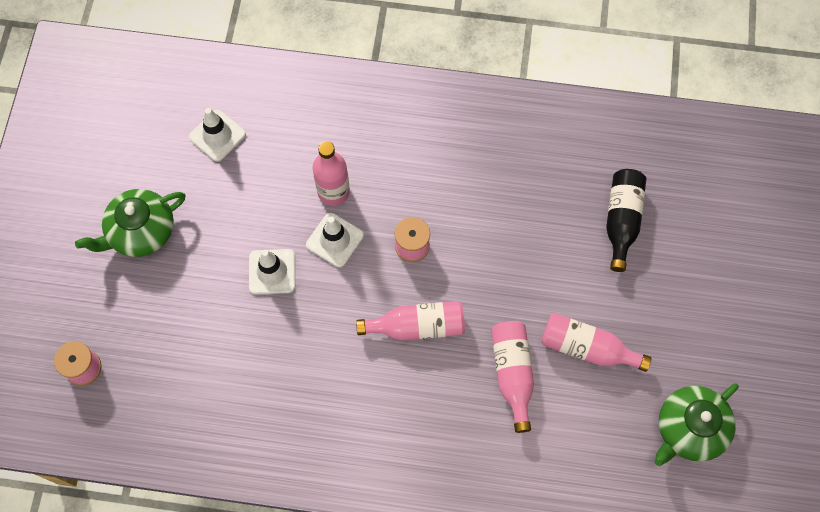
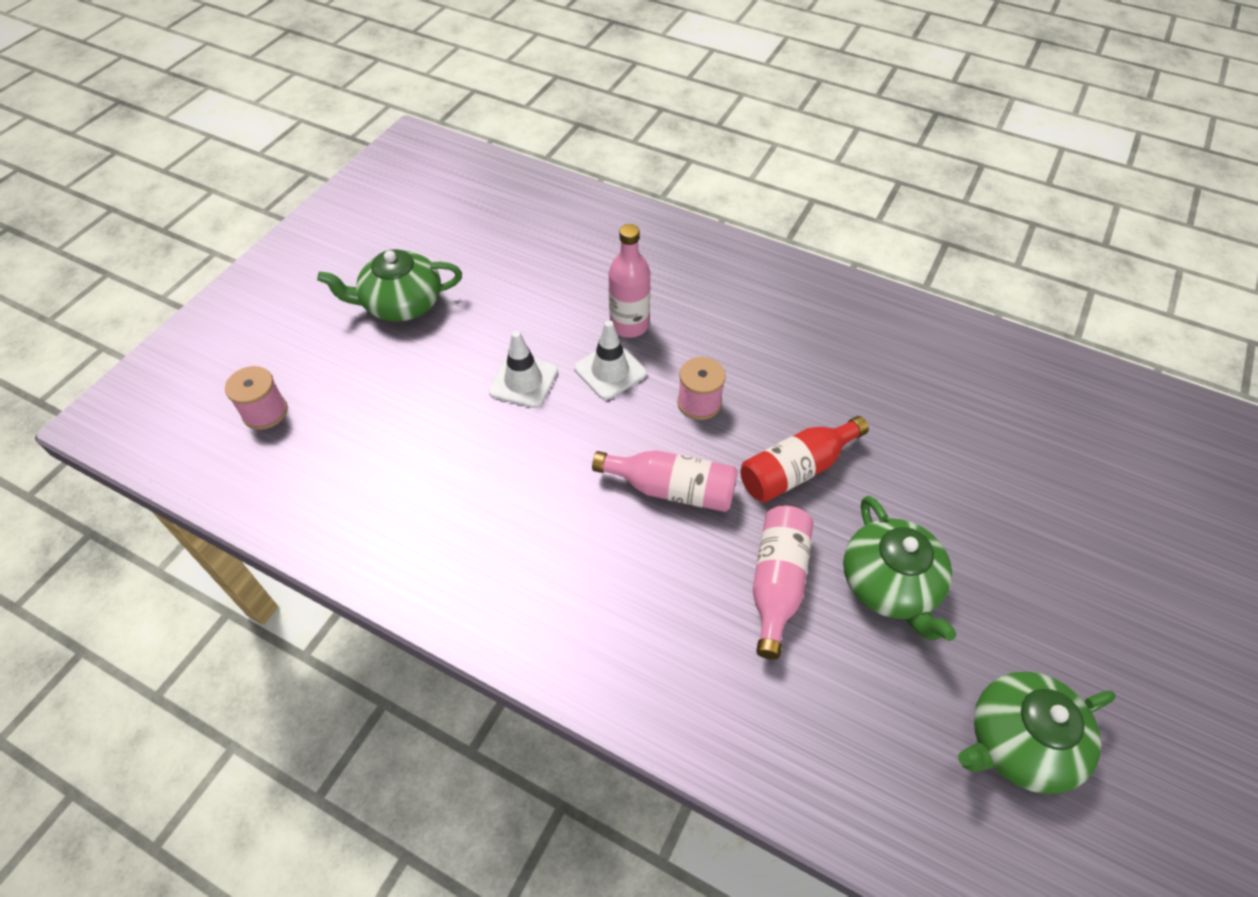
camera: 20 degrees right, 15 degrees down
(217, 136) = (527, 243): white traffic cone -> none
(500, 280) = (796, 470): none -> red bottle
(586, 348) = (890, 584): pink bottle -> green teapot
(621, 220) = (977, 451): black bottle -> none

